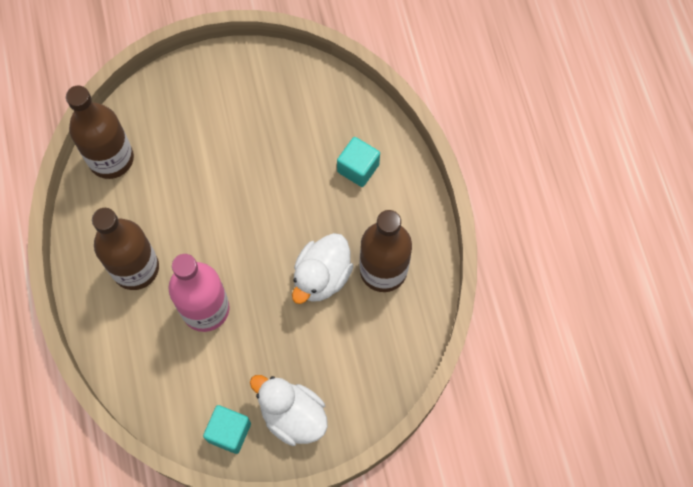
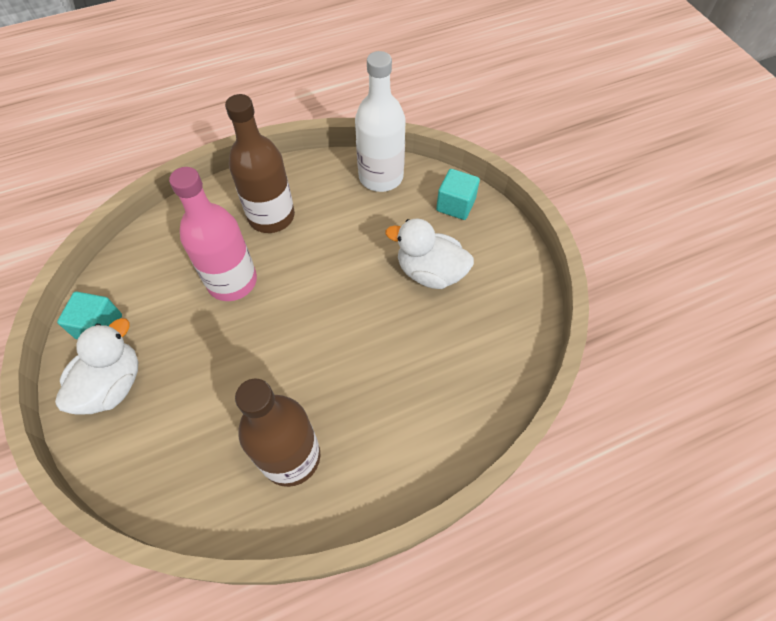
camera: 80 degrees right, 10 degrees down
(111, 159) = (381, 177): brown bottle -> white bottle
(322, 277) = (276, 387): white duck -> white duck (430, 272)
(358, 168) = (419, 405): turquoise cube -> turquoise cube (455, 205)

